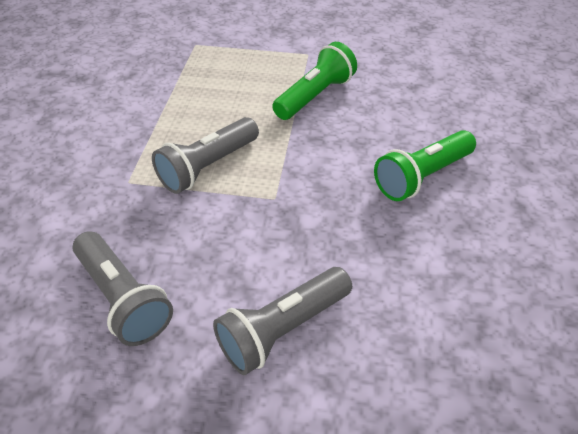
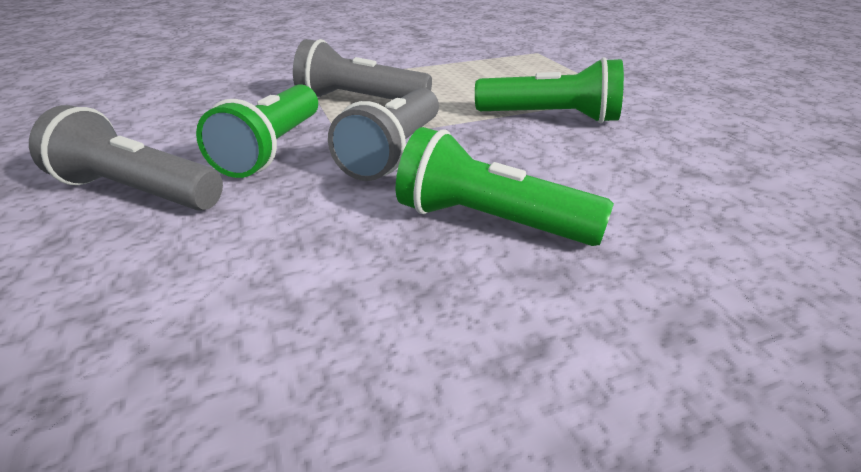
camera: 60 degrees right, 15 degrees down
(124, 298) = (156, 114): grey flashlight -> grey flashlight (393, 153)
(263, 238) = (272, 149): none -> green flashlight

